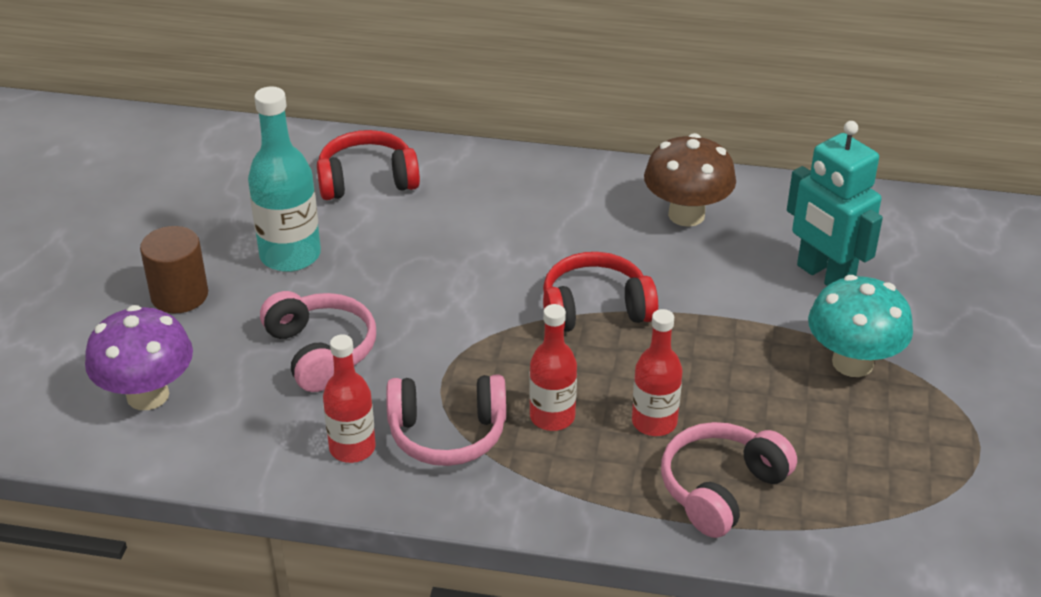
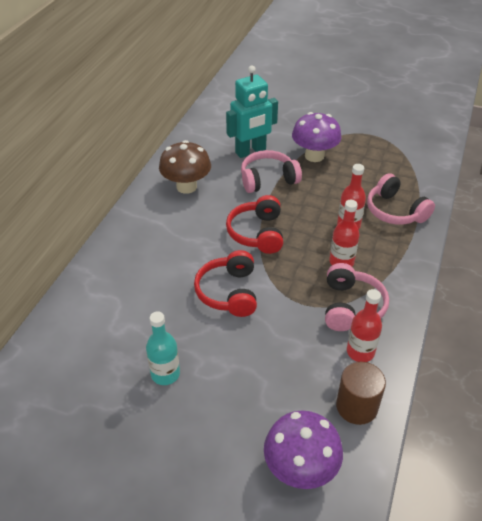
camera: 80 degrees left, 5 degrees up
(179, 295) = (192, 447): brown cylinder -> brown cylinder (356, 406)
(290, 255) = (165, 374): turquoise bottle -> turquoise bottle, size x0.66
(321, 351) = (271, 362): pink headphones -> pink headphones (268, 179)
(367, 180) = (94, 324): red headphones -> red headphones (228, 292)
(852, 363) = (314, 156): turquoise mushroom -> purple mushroom

